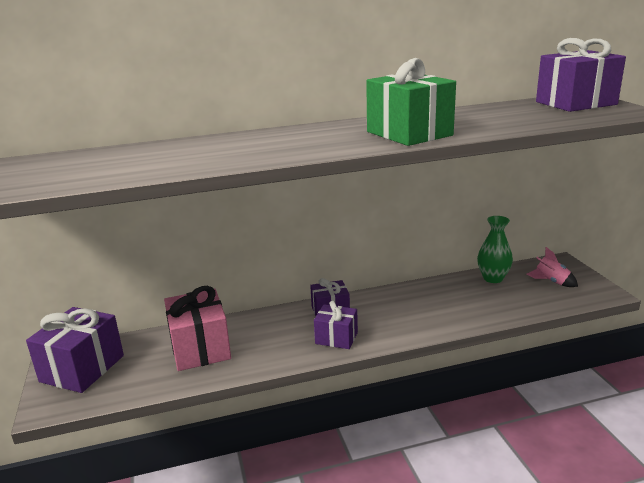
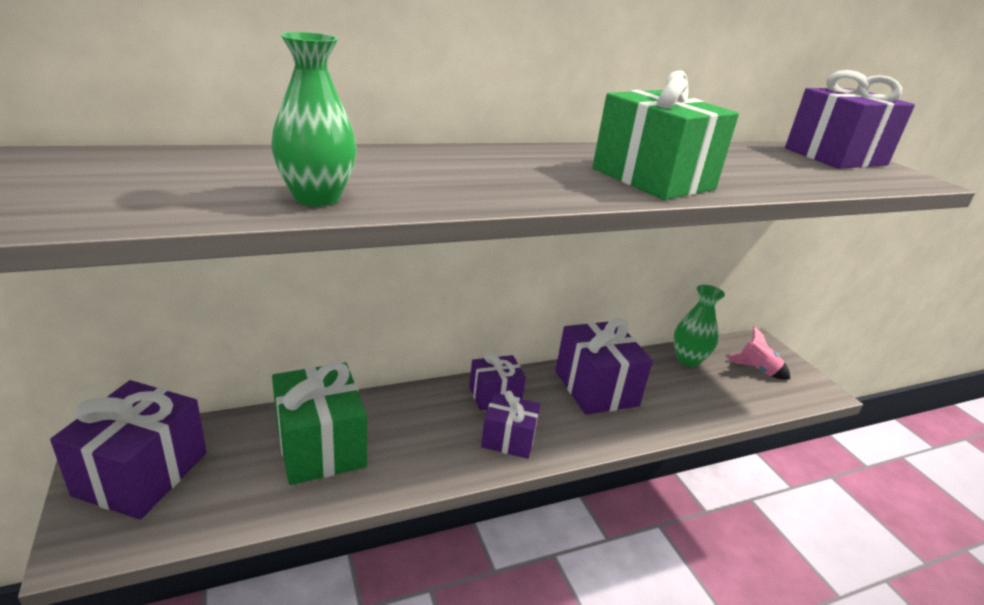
camera: 10 degrees left, 5 degrees up
(173, 166) = (317, 198): none -> green vase
(200, 348) = (320, 446): pink gift -> green gift
(411, 302) = (596, 388): none -> purple gift

